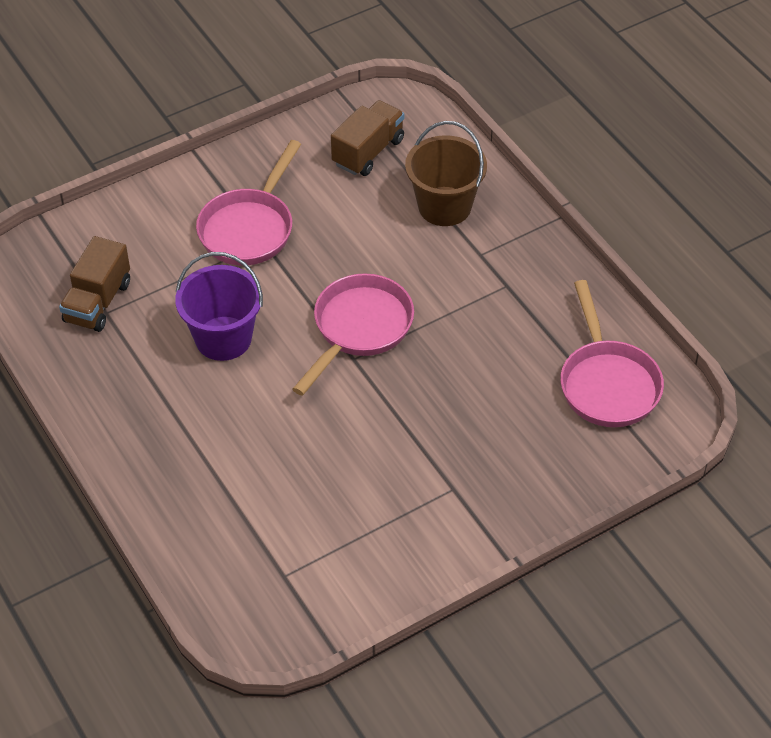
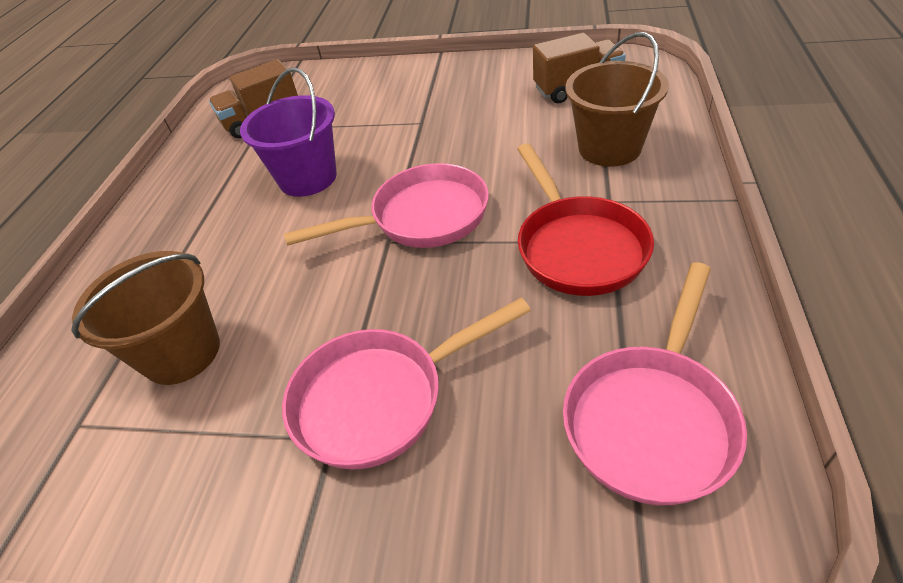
camera: 45 degrees right, 5 degrees down
(249, 228) = (421, 110): pink pan -> pink pan (380, 399)
(297, 503) = (182, 352): none -> brown bucket
(488, 300) = (578, 247): none -> red pan

